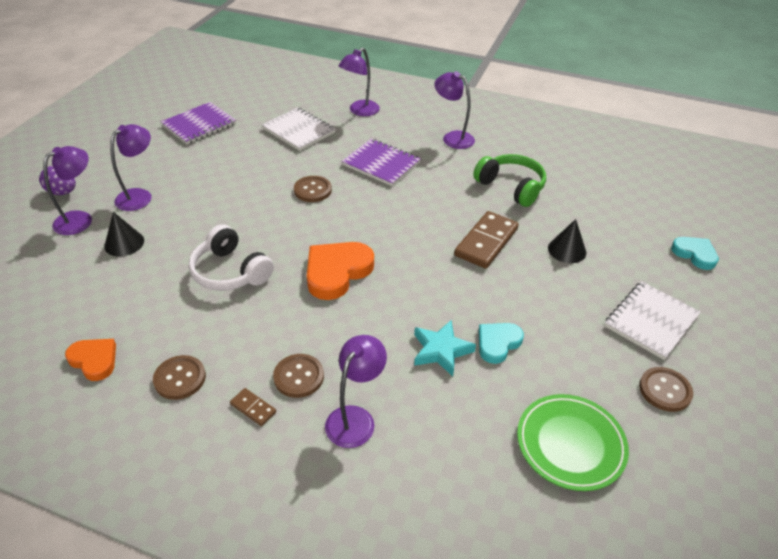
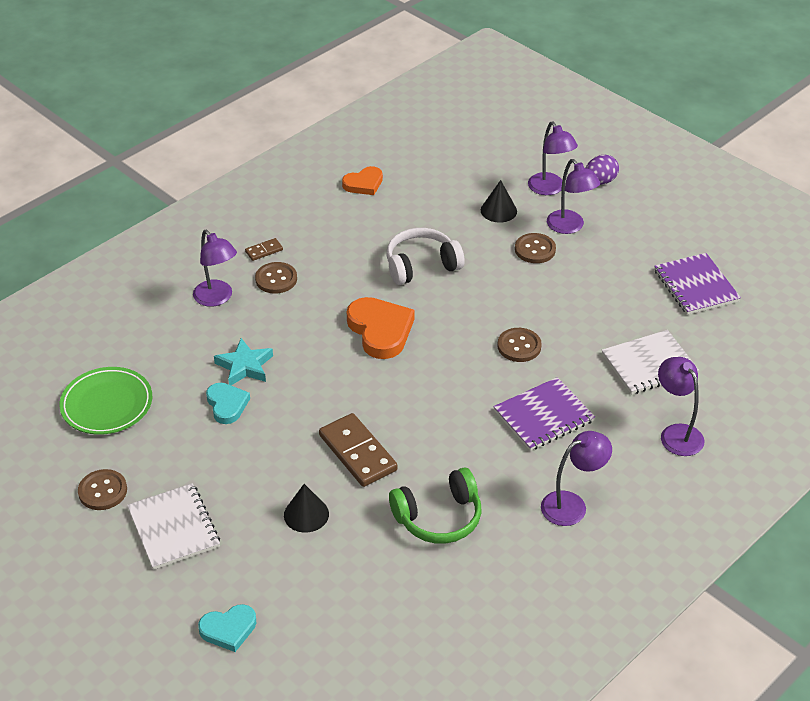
camera: 115 degrees right, 0 degrees up
(180, 378) = (317, 221): brown button -> brown button (535, 249)

